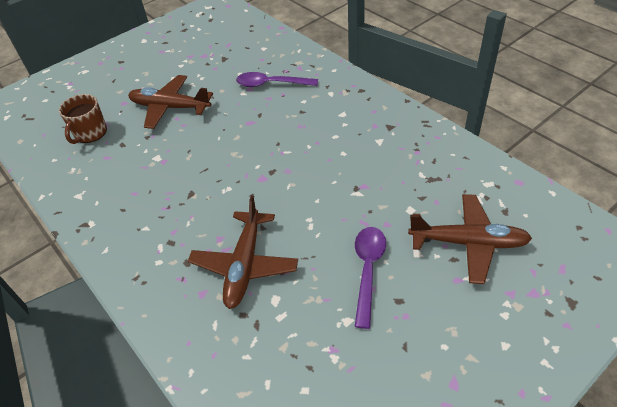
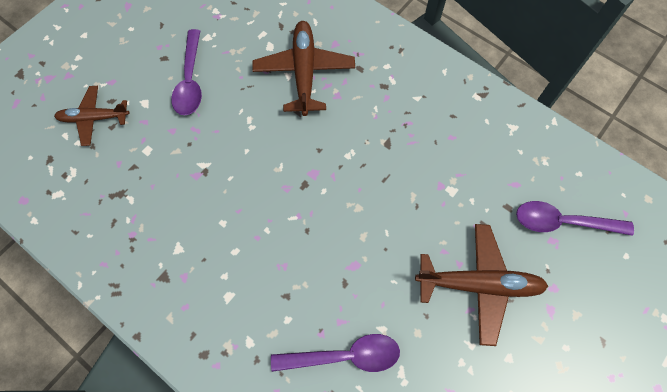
camera: 165 degrees right, 20 degrees up
(90, 133) = (563, 222): brown mug -> purple spoon
(468, 243) = (94, 118): brown plane -> brown plane, size x0.64

